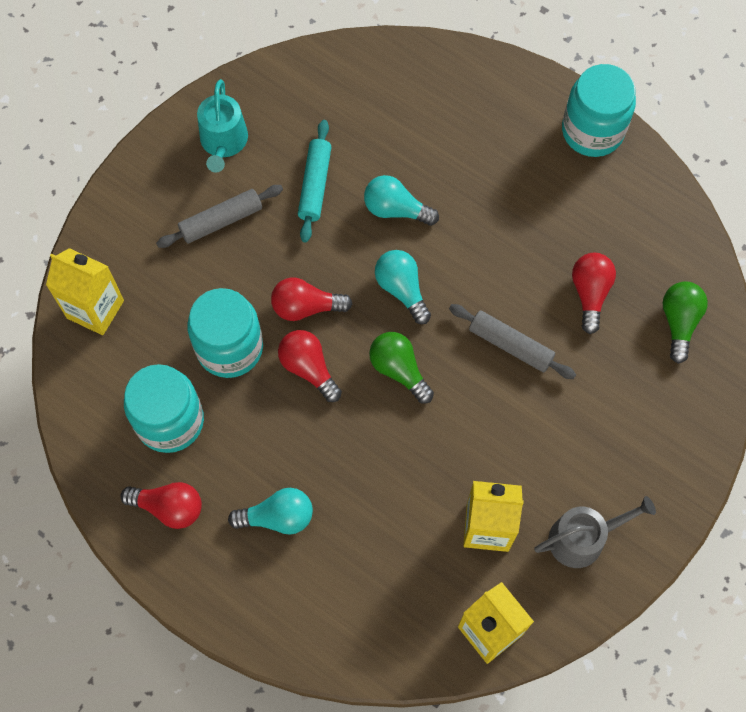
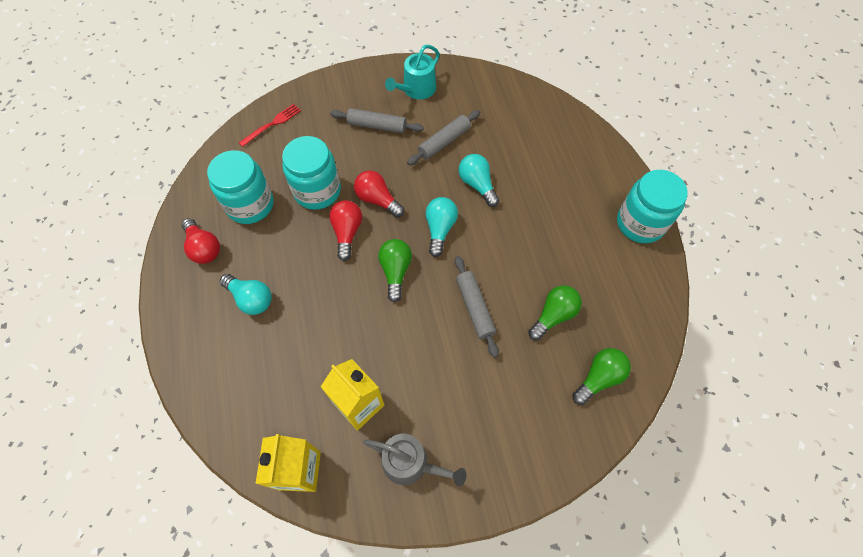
camera: 40 degrees right, 5 degrees down
(95, 309) = (272, 124): yellow carton -> red fork
(315, 185) = (444, 142): turquoise rolling pin -> grey rolling pin
(590, 293) = (553, 315): red light bulb -> green light bulb

